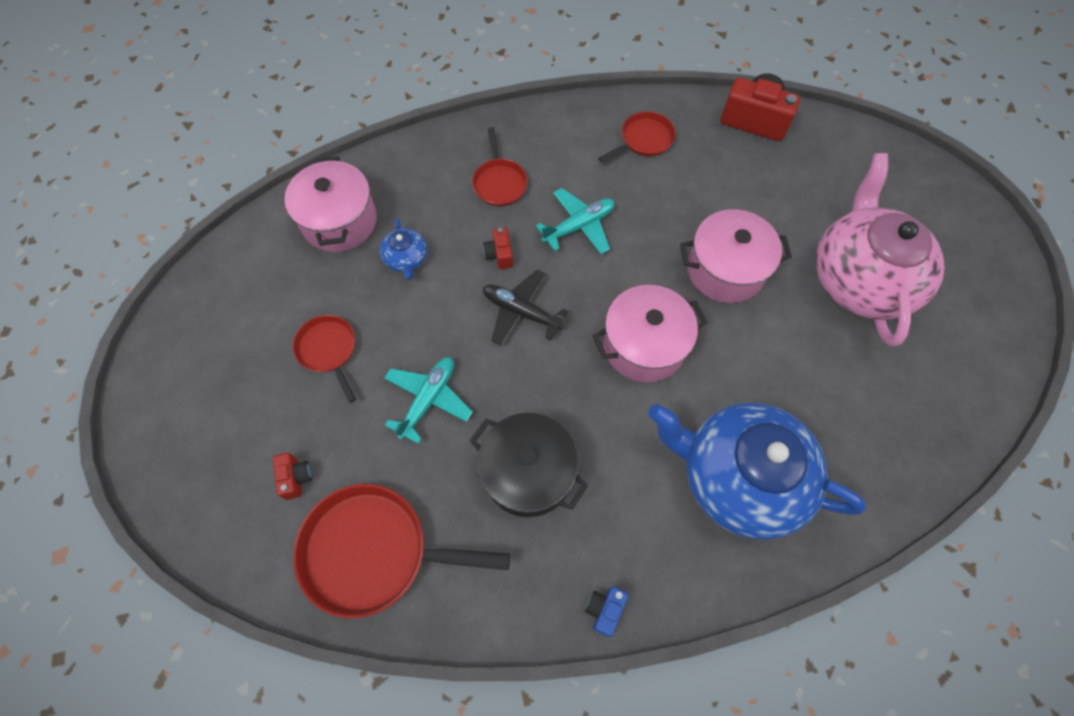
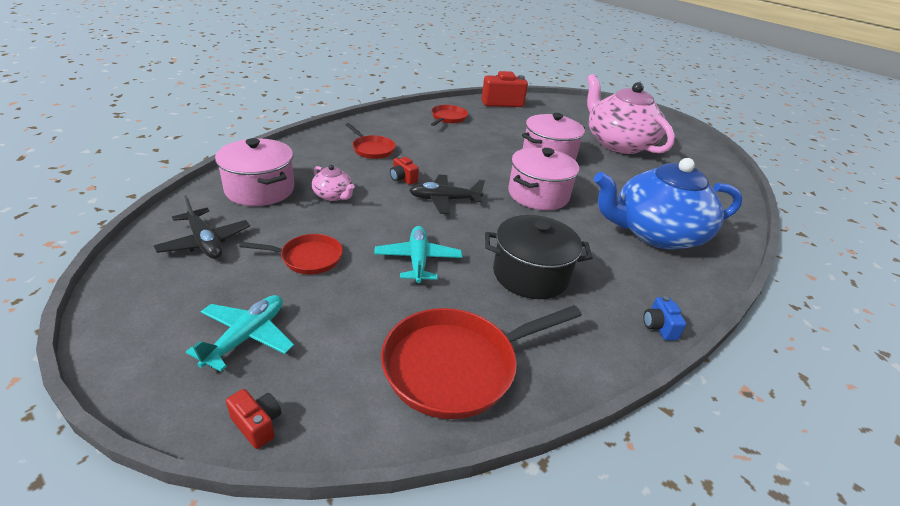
camera: 35 degrees left, 30 degrees down
(254, 289) = (205, 242): none -> black plane
(296, 478) = (340, 345): red camera -> red camera (257, 425)
(329, 350) = (307, 258): red pan -> red pan turned 150 degrees clockwise
(406, 259) = (333, 195): blue teapot -> pink teapot
(579, 226) = (444, 156): turquoise plane -> turquoise plane (246, 337)

